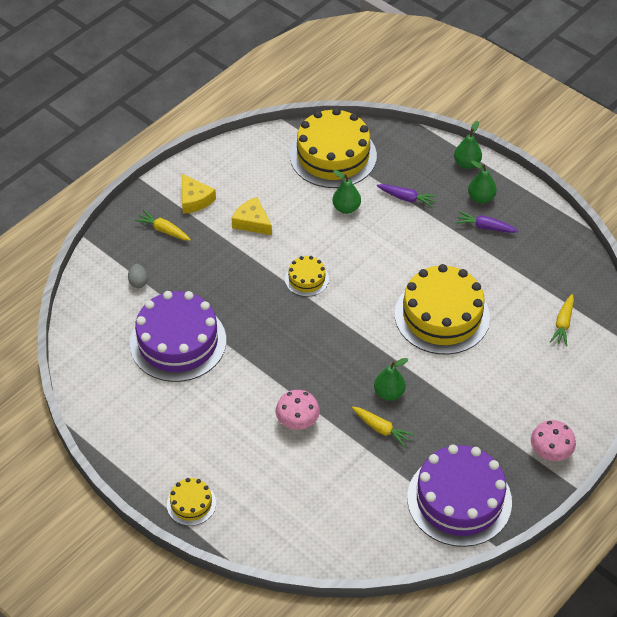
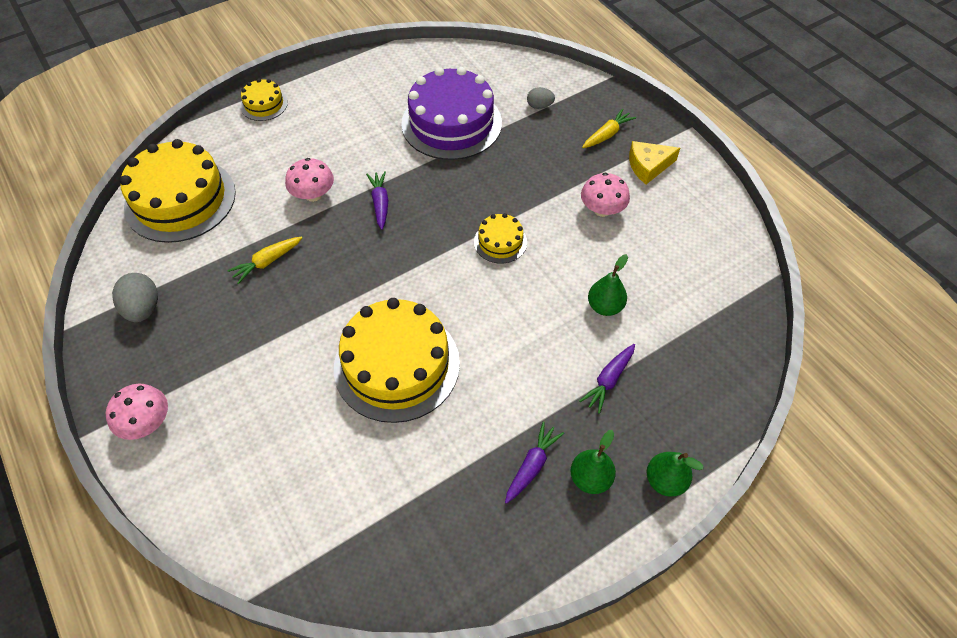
camera: 105 degrees right, 5 degrees up
(252, 222) = (602, 210): yellow cheese -> pink mushroom
(291, 369) = (380, 203): none -> purple carrot
(333, 155) = (703, 314): yellow cake -> yellow cake (180, 200)
(389, 393) = (309, 280): green pear -> none
(459, 500) = (143, 309): purple cake -> grey egg
(563, 324) = (326, 511): yellow carrot -> none

